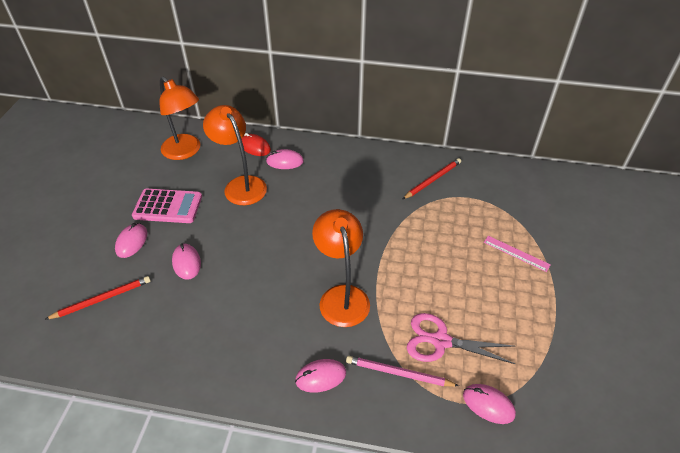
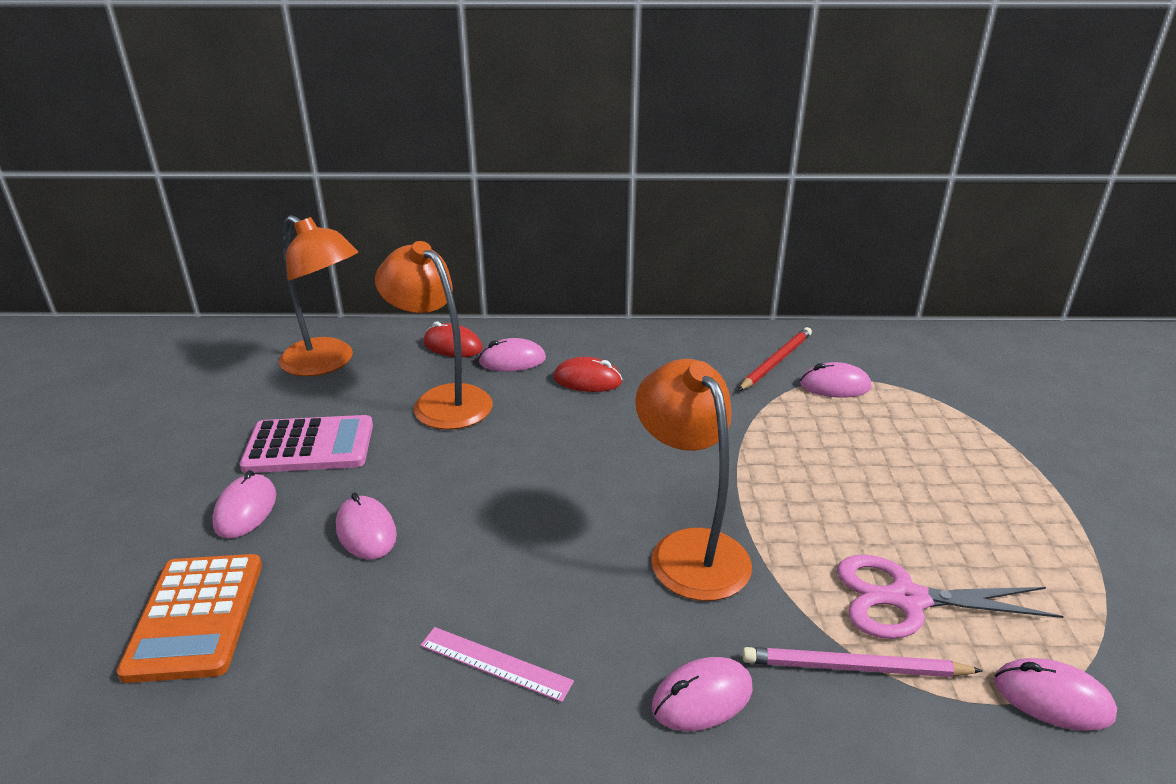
camera: 10 degrees left, 15 degrees down
(102, 299) = (196, 617): red pencil -> orange calculator
(322, 180) = (587, 380): none -> red mouse
(459, 201) = (835, 386): none -> pink mouse
(516, 253) = (966, 447): pink ruler -> pink ruler (495, 663)

